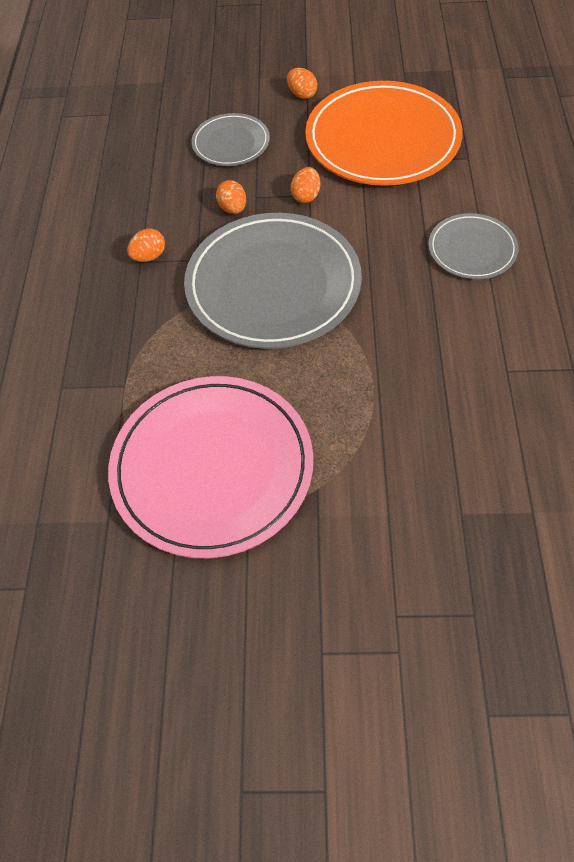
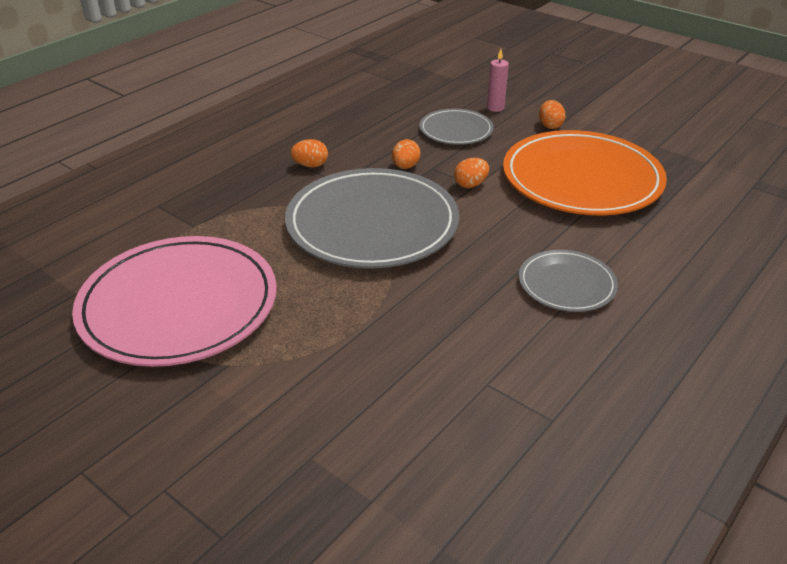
camera: 35 degrees right, 20 degrees down
(237, 98) = (495, 108): none -> pink candle

